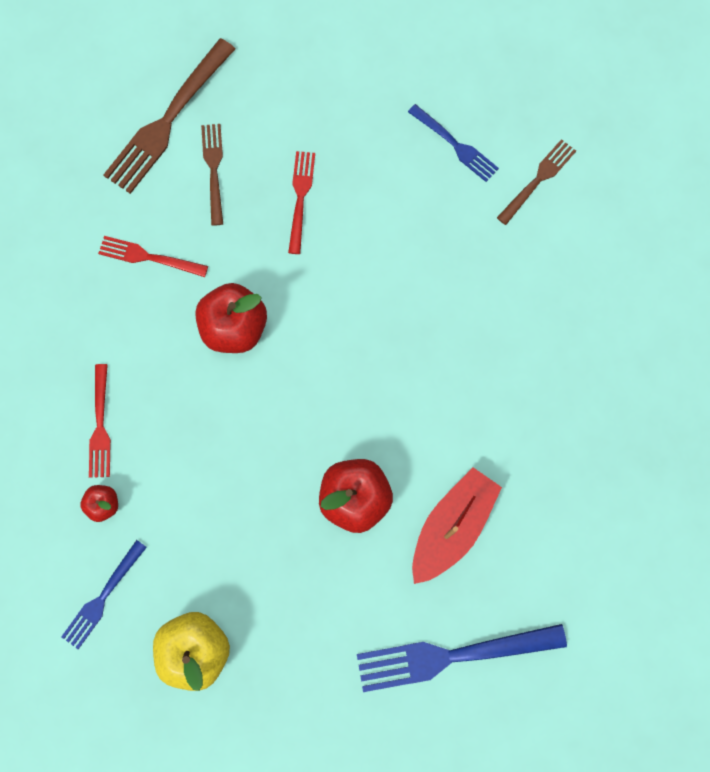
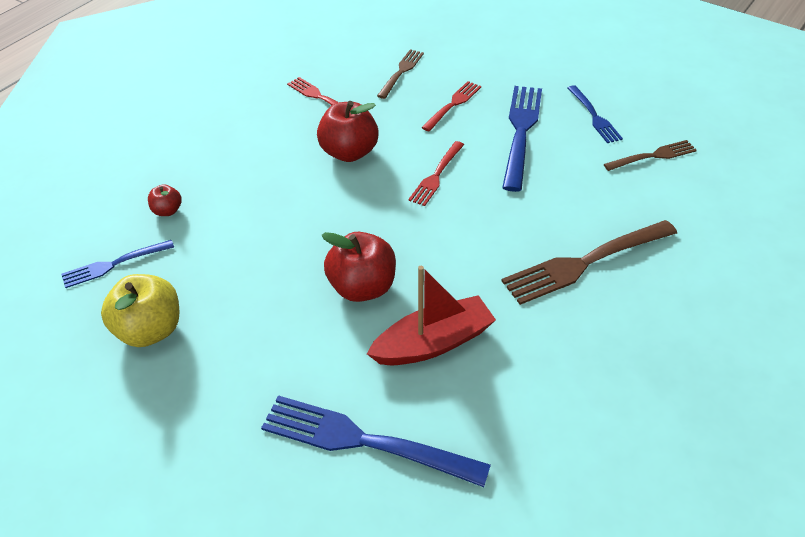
camera: 30 degrees right, 30 degrees down
(100, 425) = (207, 167): red fork -> red fork (436, 175)
(168, 120) = (389, 41): brown fork -> brown fork (585, 262)
(393, 207) = (521, 132): none -> blue fork

